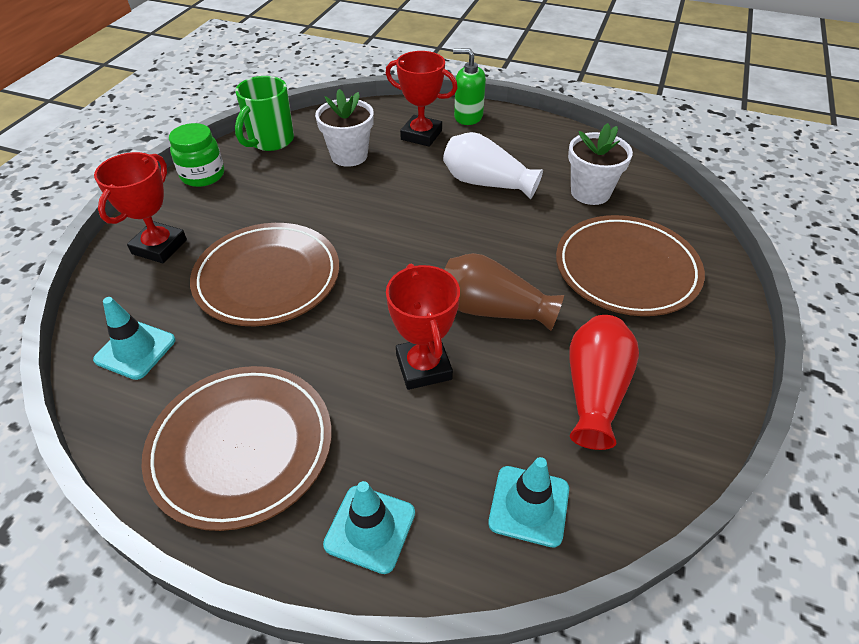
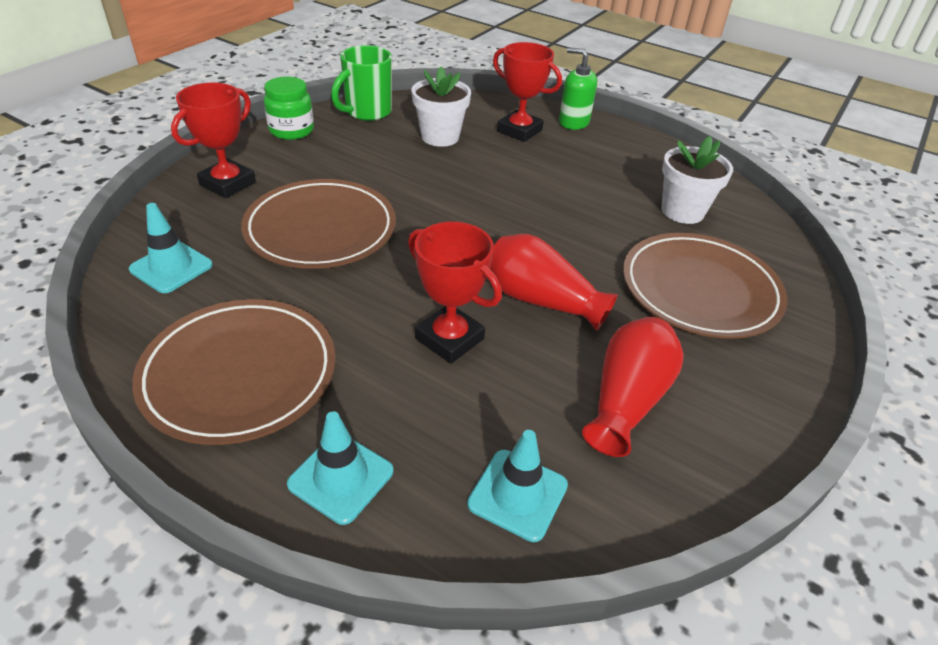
camera: 10 degrees right, 5 degrees down
(423, 367) = (449, 339): red trophy -> red trophy turned 45 degrees counterclockwise
(486, 183) = (573, 184): white vase -> none
(493, 310) = (541, 300): brown vase -> red vase

